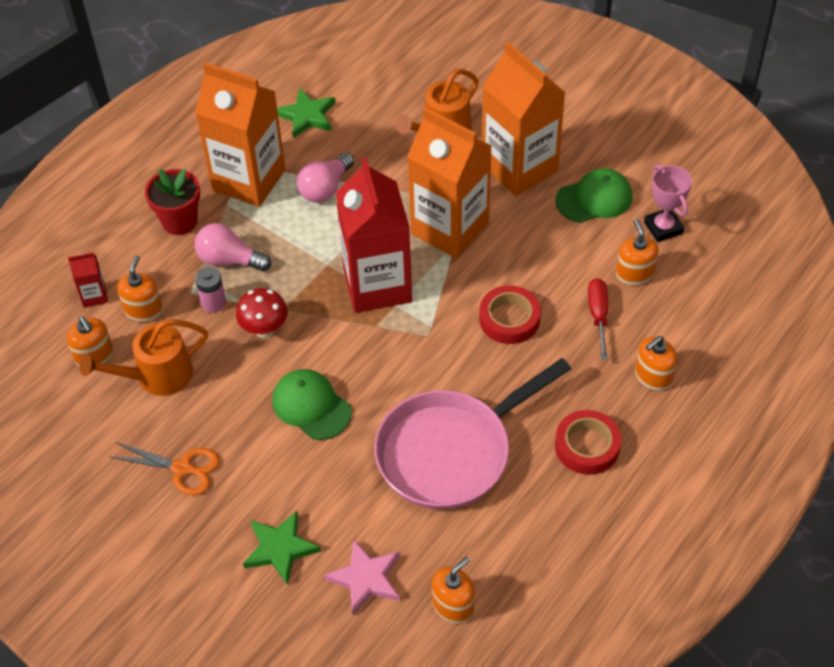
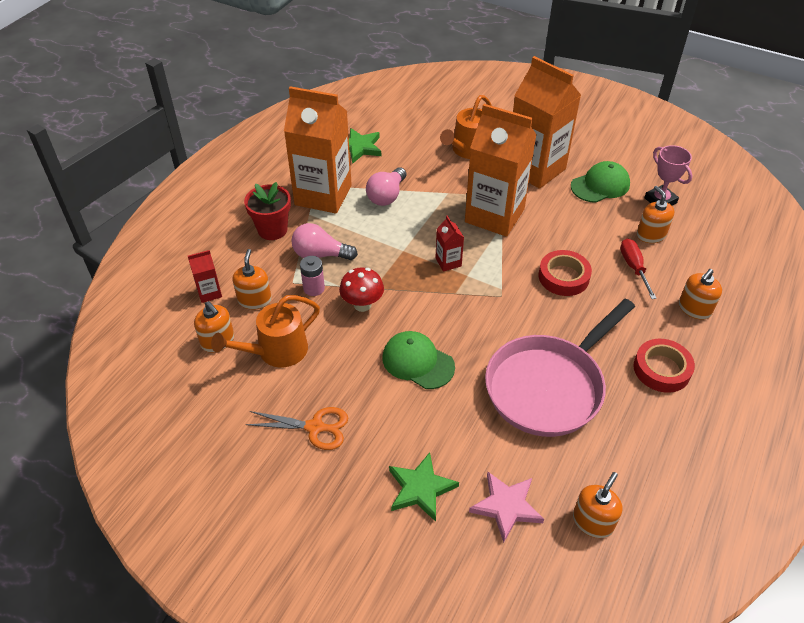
camera: 10 degrees left, 5 degrees down
(377, 285) = (448, 262): red carton -> red carton, size x0.42

